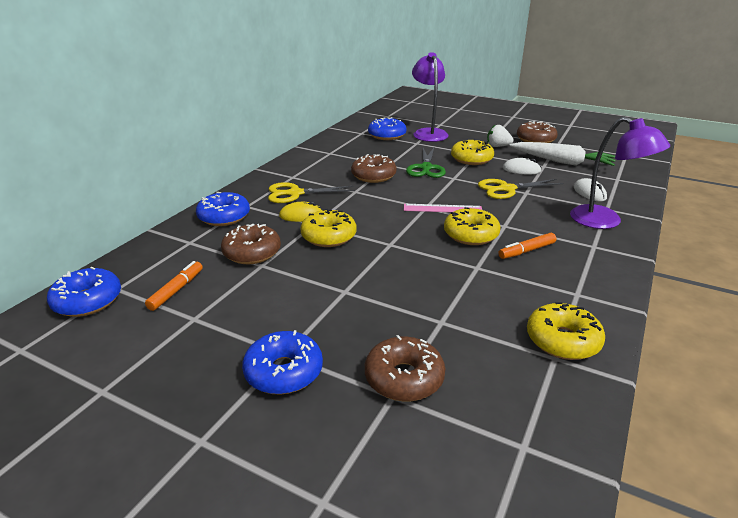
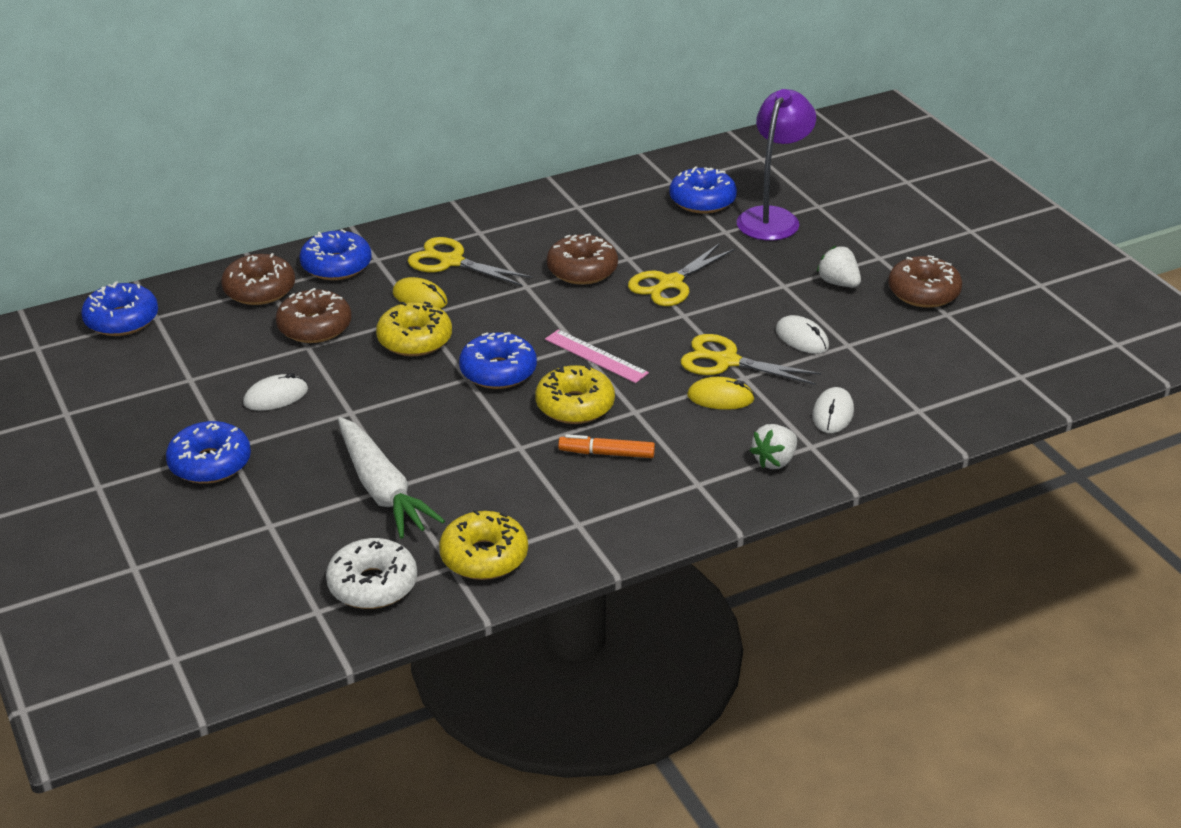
camera: 35 degrees right, 5 degrees up
(176, 290) = (203, 341): orange marker -> none
(278, 303) = (276, 396): none -> white mouse
(402, 234) = (498, 371): none -> blue donut
(404, 378) = (297, 516): brown donut -> brown donut (259, 290)
(426, 168) = (670, 283): green scissors -> yellow scissors
(471, 159) = (759, 292): yellow donut -> none
(529, 400) = (372, 585): none -> white donut
(532, 204) = (720, 397): none -> yellow mouse
(562, 162) = (888, 349): white carrot -> white carrot (382, 489)
(605, 221) = (774, 461): purple lamp -> white strawberry

